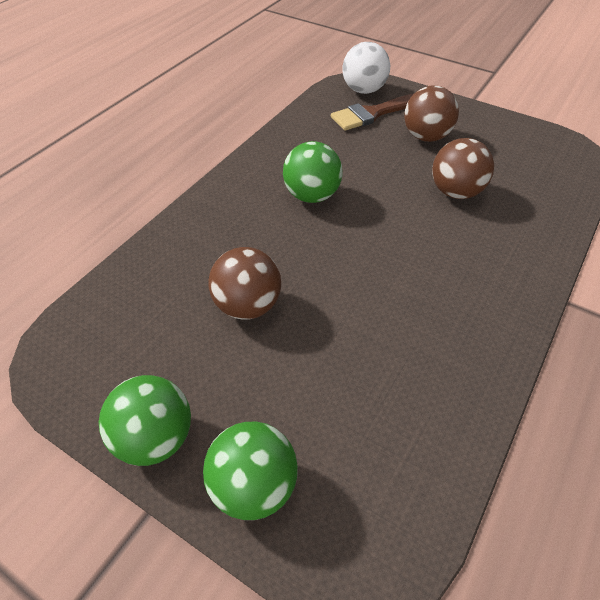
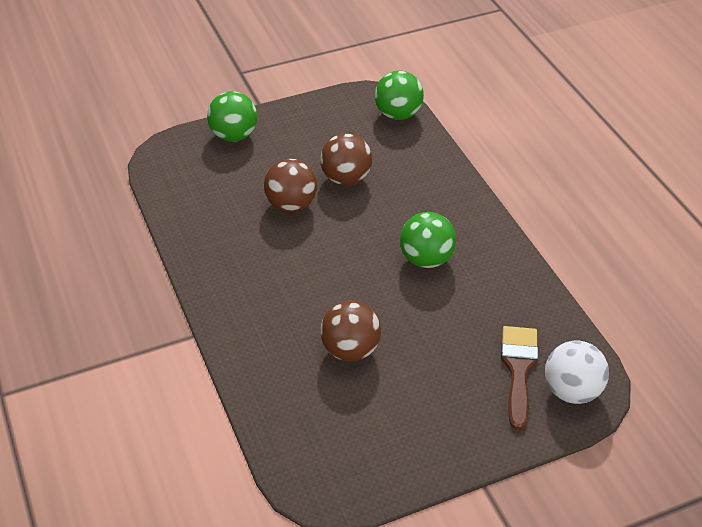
camera: 125 degrees right, 5 degrees down
(155, 438) = (293, 115): green ball -> green ball (398, 114)
(426, 137) = (444, 385): brown ball -> brown ball (291, 205)

